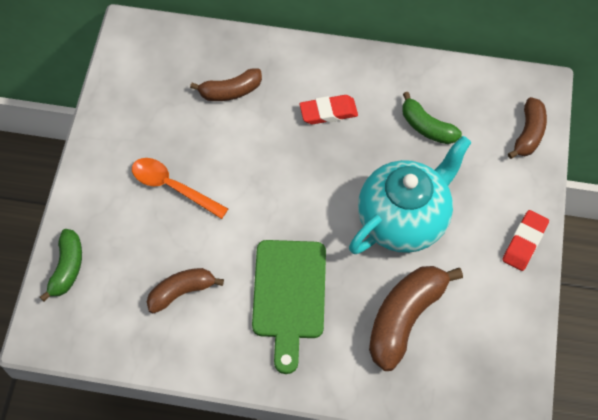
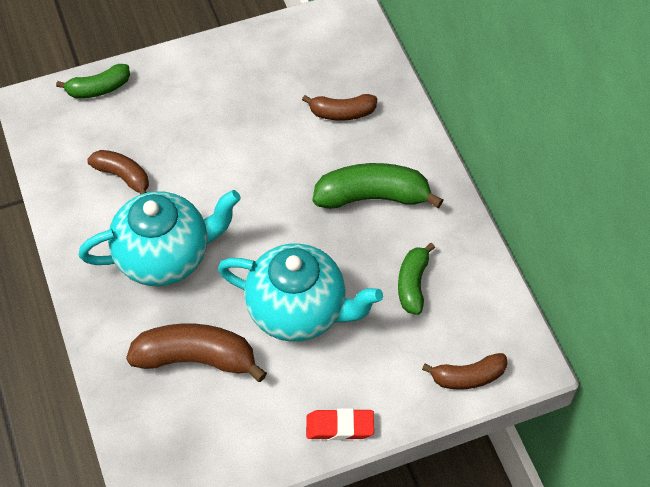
camera: 60 degrees right, 5 degrees down
(173, 187) = (218, 120): orange spoon -> none
(230, 91) = (342, 113): brown banana -> brown banana turned 45 degrees counterclockwise
(289, 295) = (165, 256): green cutting board -> turquoise teapot
(328, 112) = (372, 197): red eraser -> green banana

